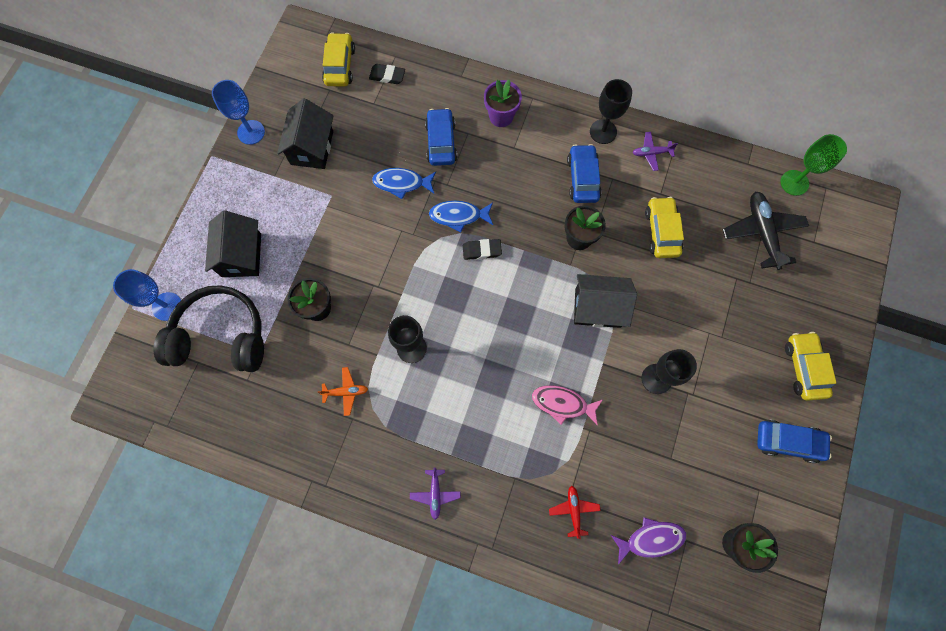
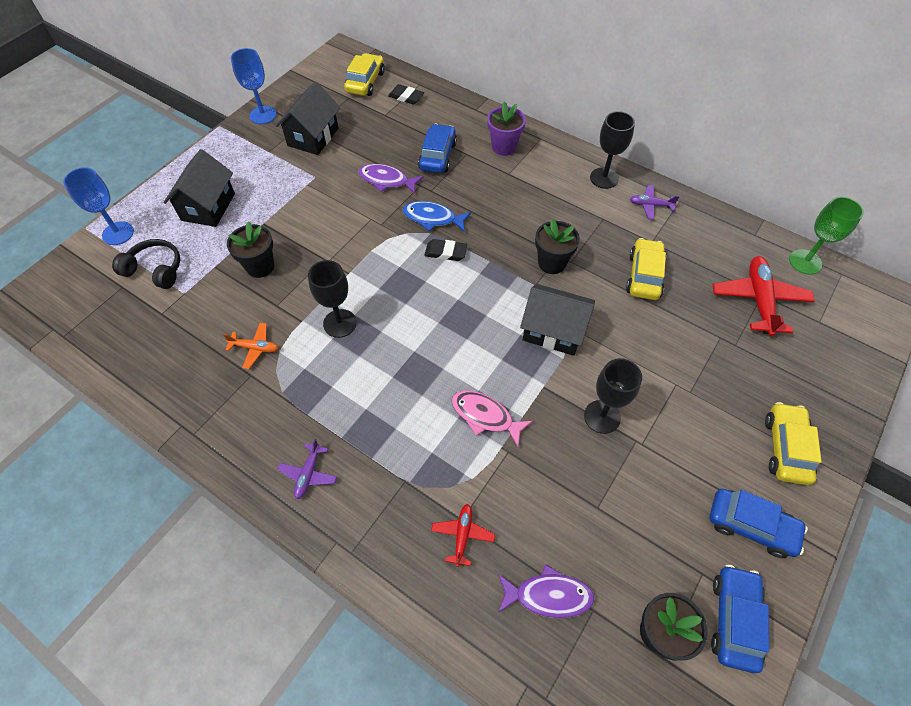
camera: 15 degrees right, 15 degrees down
(221, 336) = (155, 270): black headphones -> black headphones, size x0.57
(401, 183) = (386, 180): blue fish -> purple fish
(582, 178) = (571, 212): blue car -> blue car (734, 619)
(762, 232) = (759, 300): black plane -> red plane

